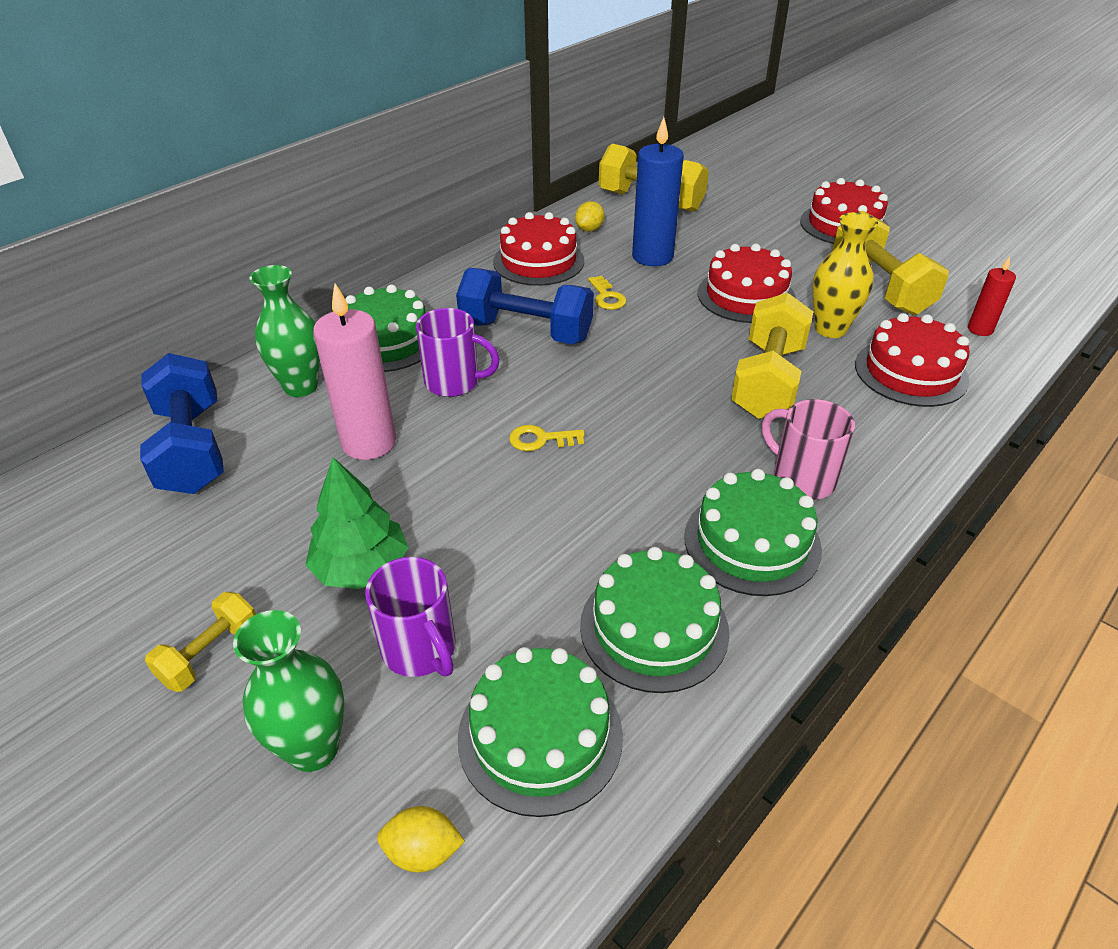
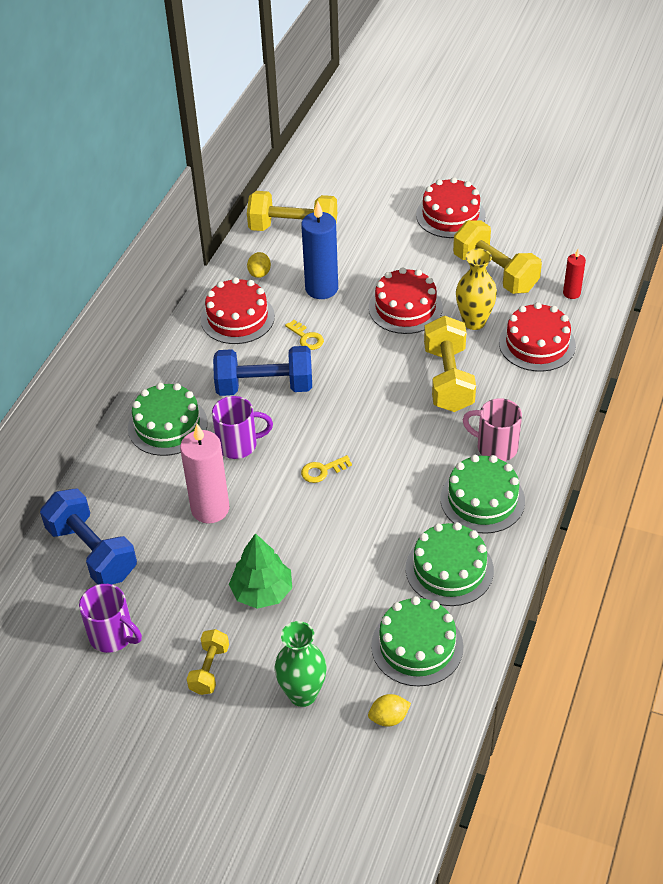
camera: 20 degrees left, 5 degrees up
(301, 387) = (132, 482): green vase -> none
(420, 650) = (327, 625): purple mug -> purple mug (113, 636)

